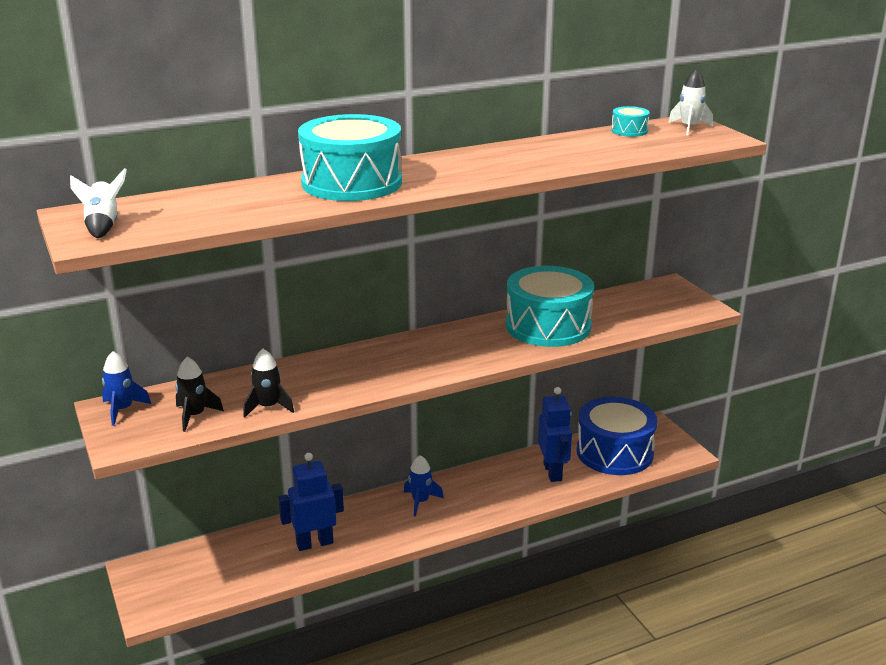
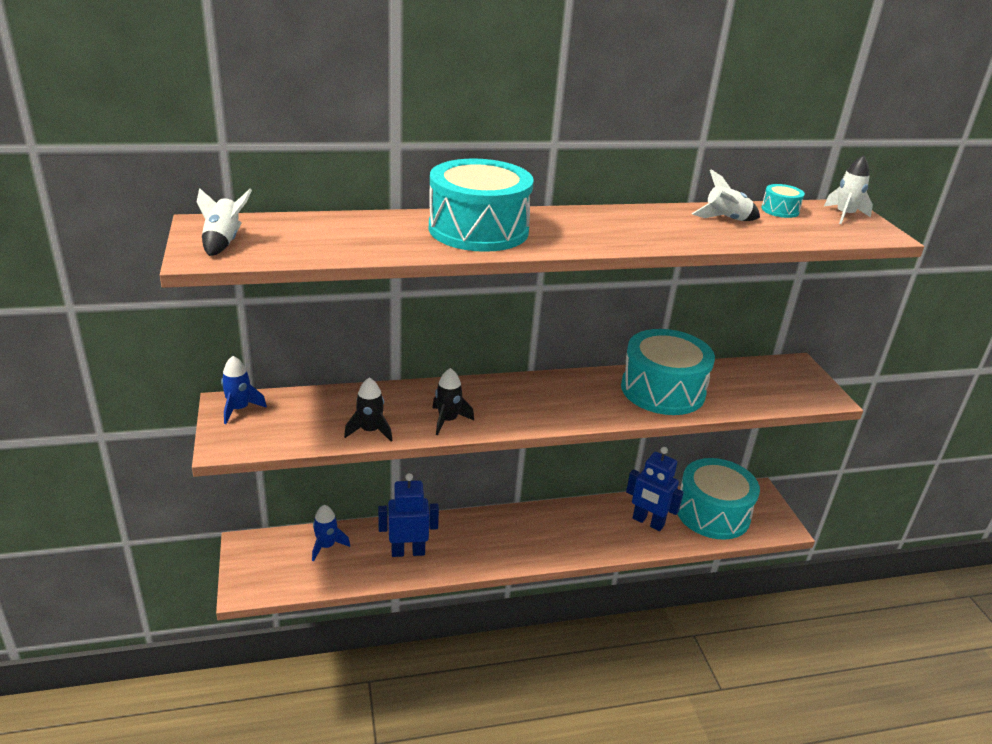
camera: 10 degrees right, 5 degrees up
(195, 416) = (301, 427): black rocket -> black rocket (448, 420)
(420, 501) = (515, 528): blue rocket -> blue rocket (326, 546)
(553, 472) = (648, 522): blue robot -> blue robot turned 120 degrees clockwise
(582, 145) = (726, 219): none -> white rocket
(614, 452) = (712, 513): blue drum -> turquoise drum

